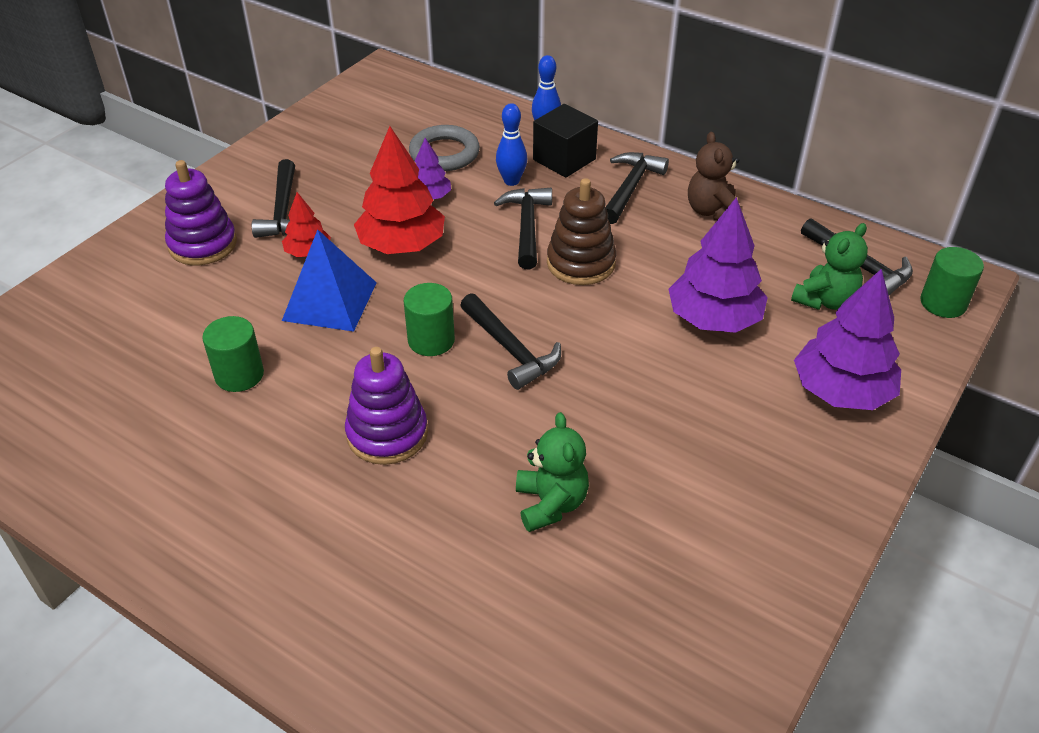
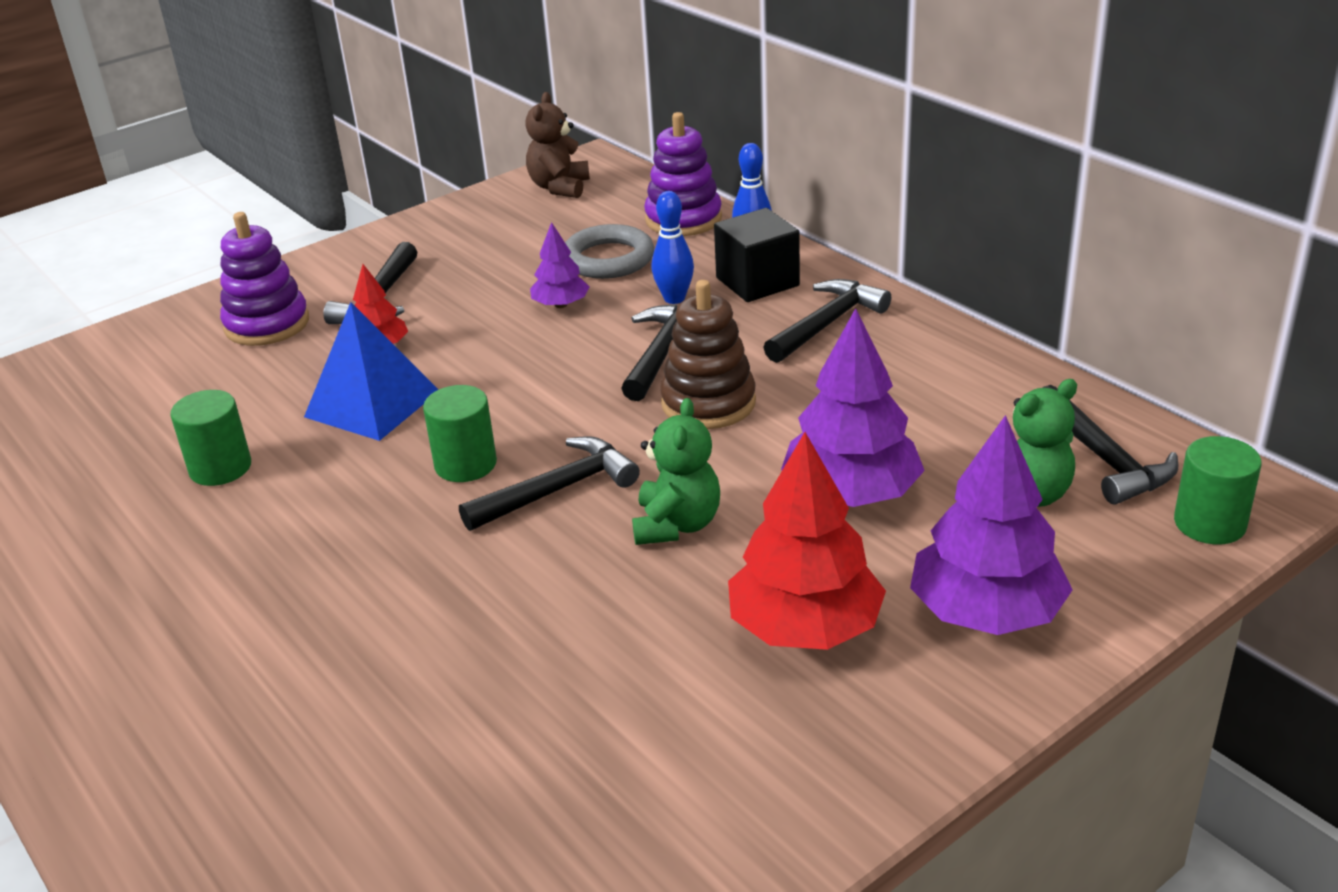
camera: 20 degrees right, 10 degrees down
(387, 434) = (348, 561): purple stacking toy -> purple stacking toy (683, 219)
(401, 245) = (494, 354): red tree -> red tree (805, 628)
(511, 349) = (558, 490): black hammer -> black hammer turned 105 degrees counterclockwise
(551, 504) = (500, 678): green teddy bear -> green teddy bear (677, 525)
(712, 211) = (924, 364): brown teddy bear -> brown teddy bear (559, 187)

